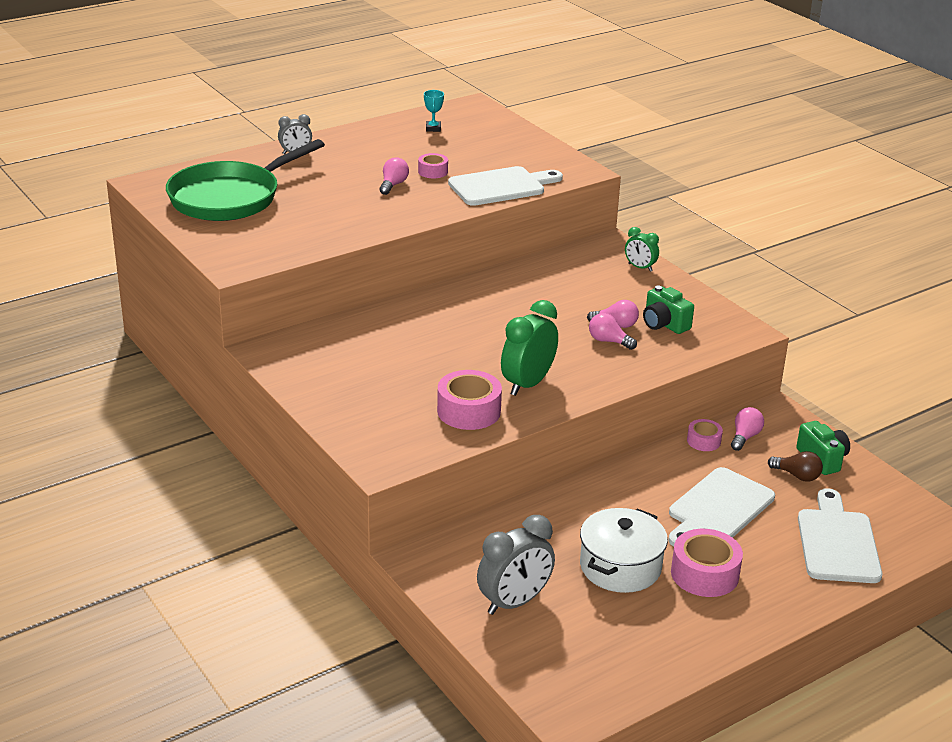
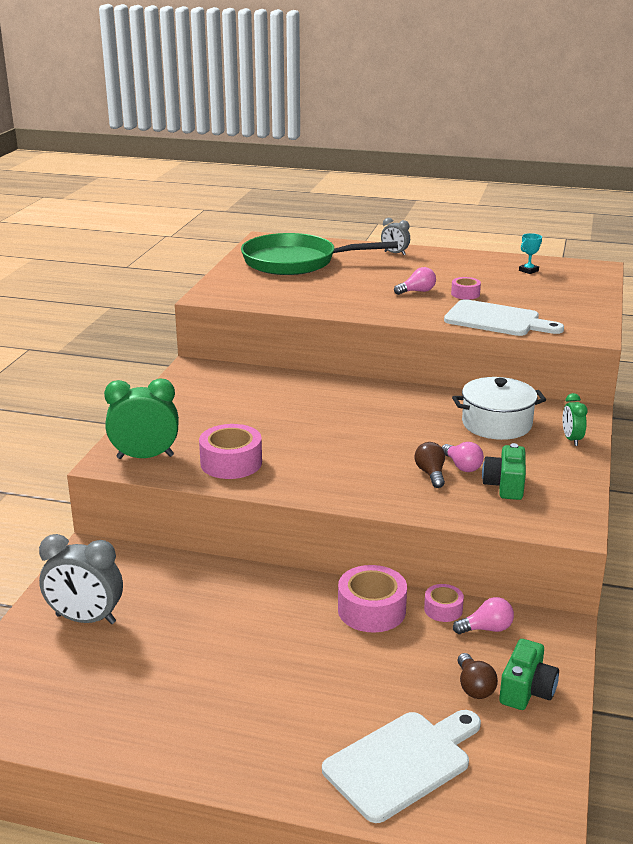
camera: 50 degrees right, 5 degrees down
(527, 384) = (307, 468): green clock -> green clock (145, 457)
(609, 341) = (431, 474): pink light bulb -> brown light bulb
(620, 567) = (196, 649): white pot -> white pot (496, 424)
(704, 574) = (243, 700): pink tape -> pink tape (371, 610)
(718, 508) = (352, 663): white cutting board -> none

